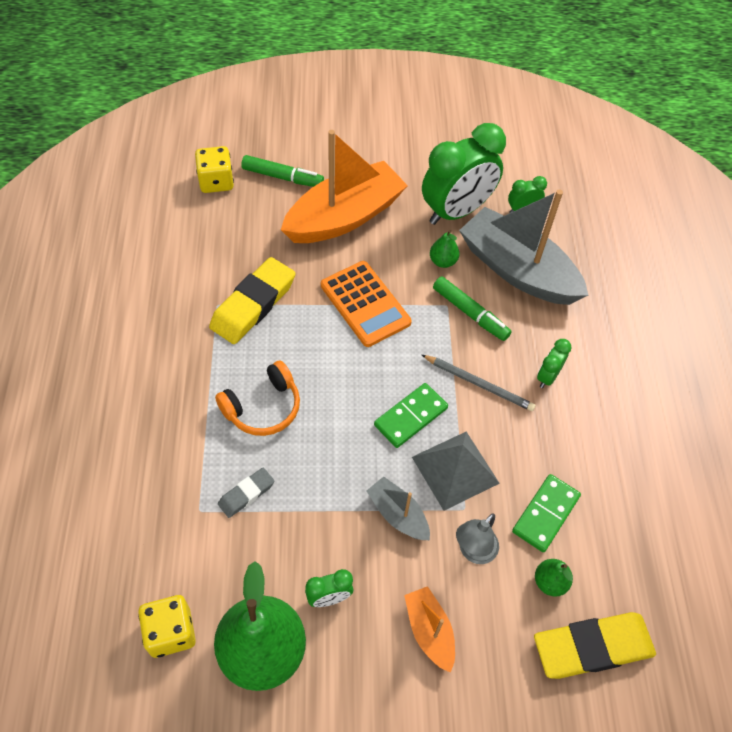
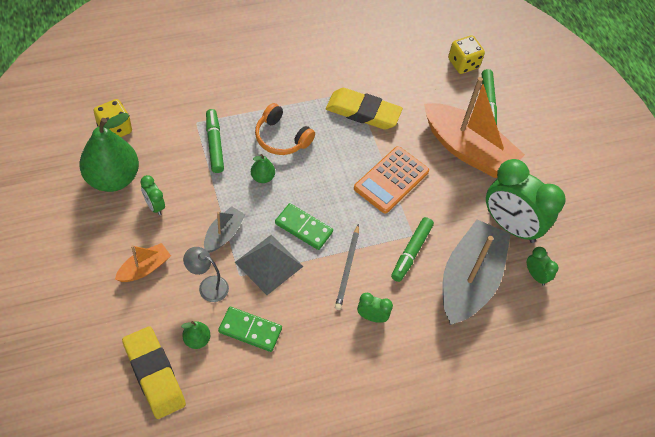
camera: 70 degrees right, 0 degrees up
(246, 494) = (214, 144): grey eraser -> green marker
(443, 261) = (454, 224): green pear -> green pear (262, 177)

